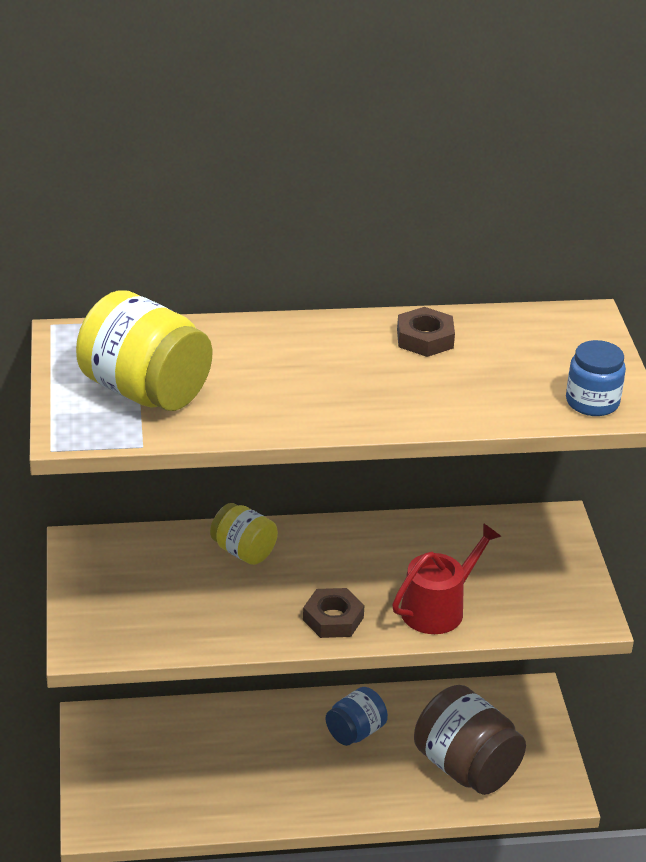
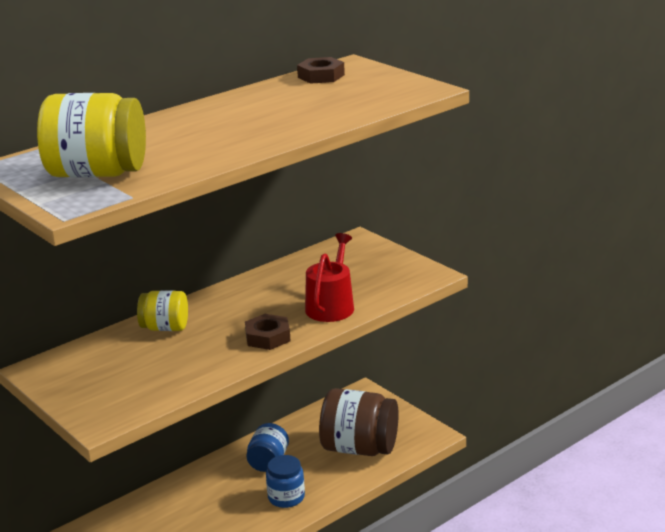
camera: 30 degrees left, 10 degrees down
(425, 338) = (261, 98): brown nut -> brown nut (321, 76)
(592, 402) = (405, 92): blue jar -> blue jar (286, 497)

